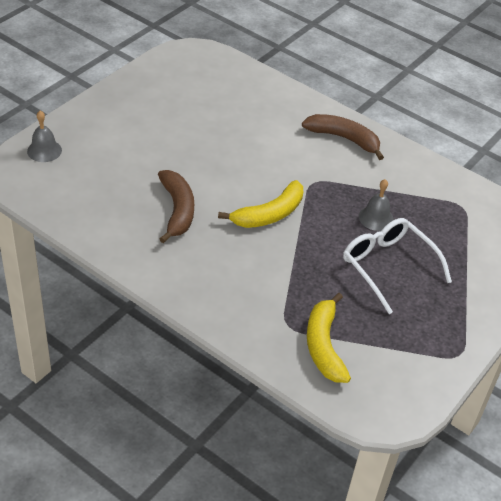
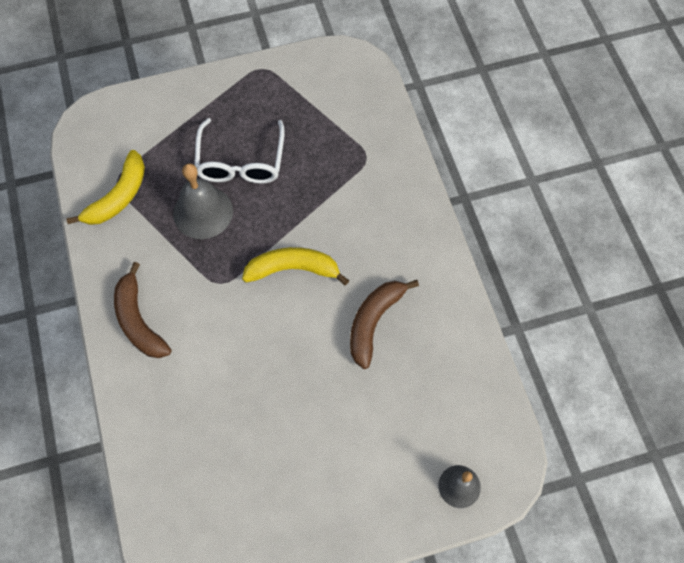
camera: 140 degrees left, 20 degrees up
(324, 345) = (353, 127): yellow banana -> yellow banana (118, 197)
(376, 218) = (203, 212): grey bell -> grey bell, size x1.63

